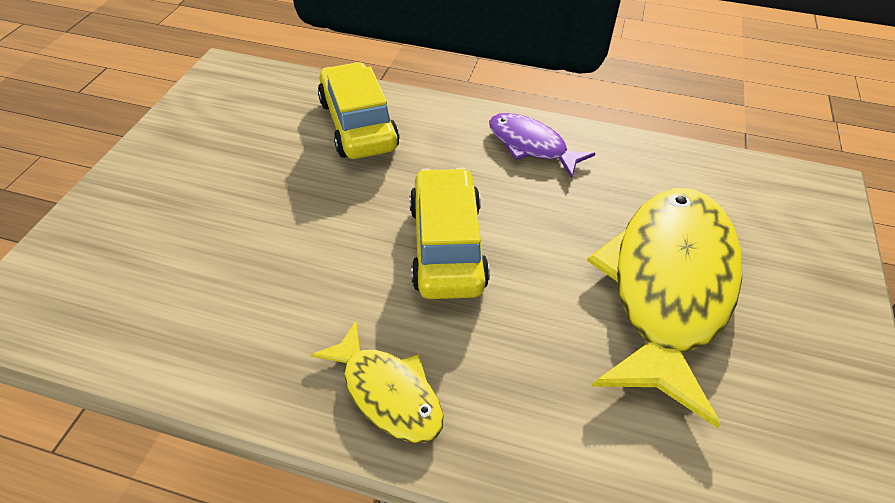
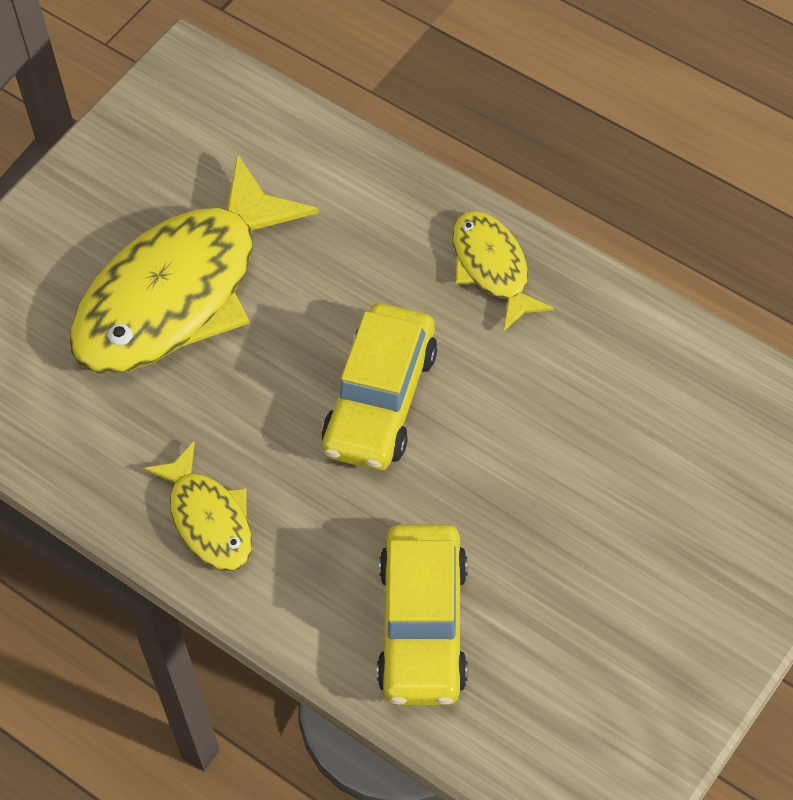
camera: 155 degrees left, 10 degrees up
(531, 146) = (208, 519): purple fish -> yellow fish

